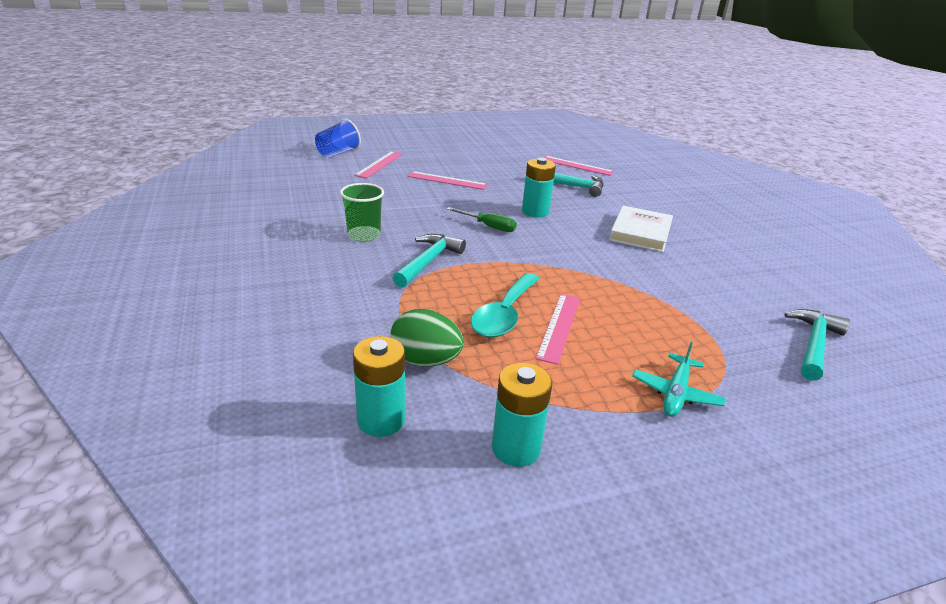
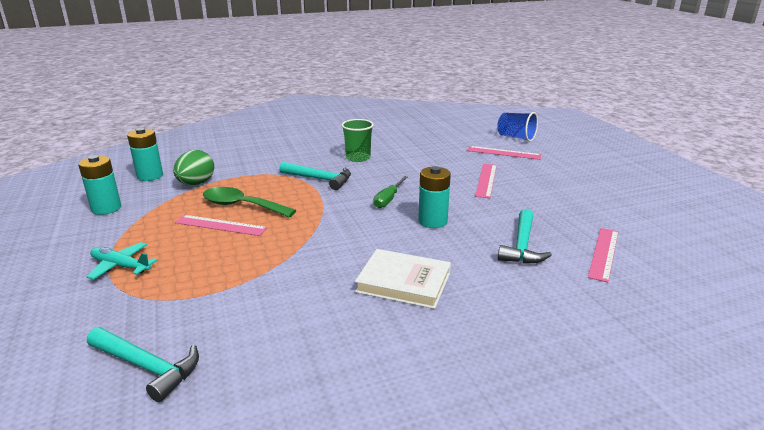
camera: 90 degrees right, 5 degrees down
(504, 314) = (241, 206): turquoise spoon -> green spoon

